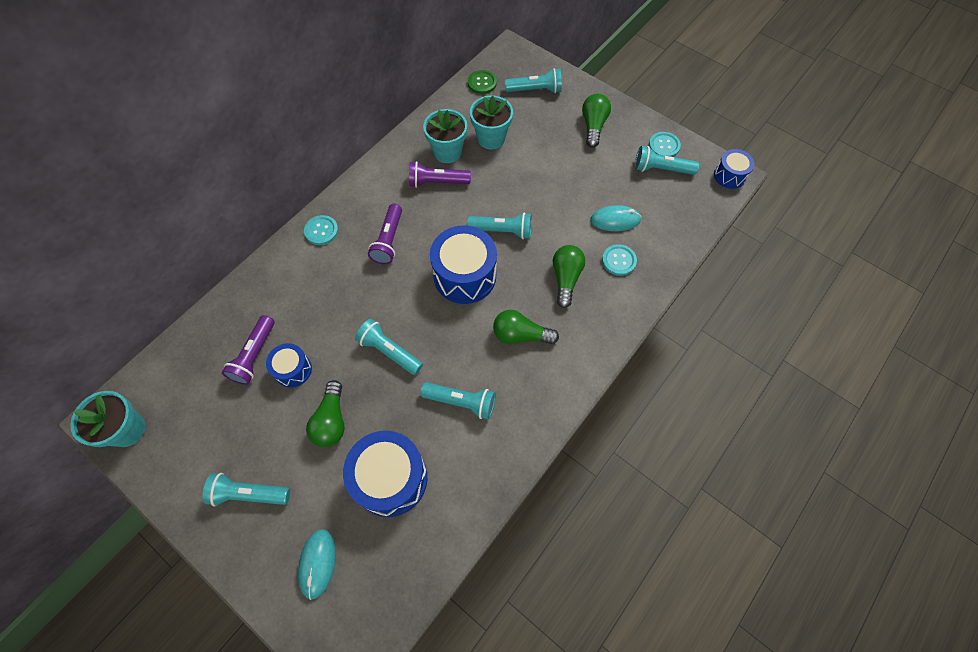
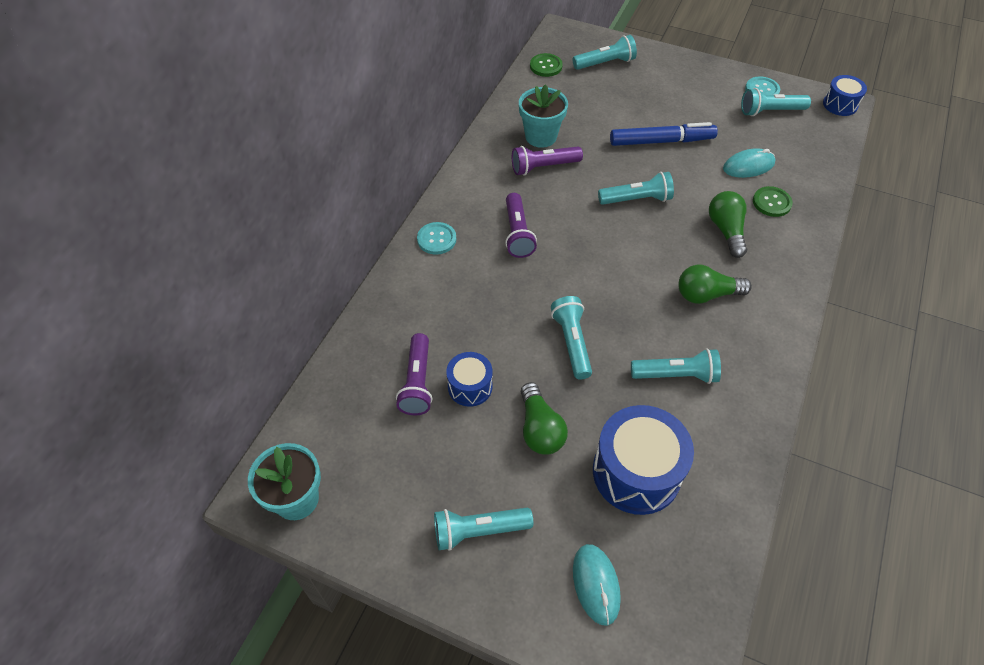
camera: 15 degrees left, 10 degrees down
(389, 351) = (572, 343): turquoise flashlight -> turquoise flashlight turned 60 degrees clockwise
(465, 275) = (618, 250): blue drum -> none
(491, 138) = (581, 115): turquoise flower pot -> none
(549, 179) = (661, 141): none -> blue marker
(593, 126) = (682, 85): green light bulb -> none
(619, 260) = (771, 202): turquoise button -> green button

